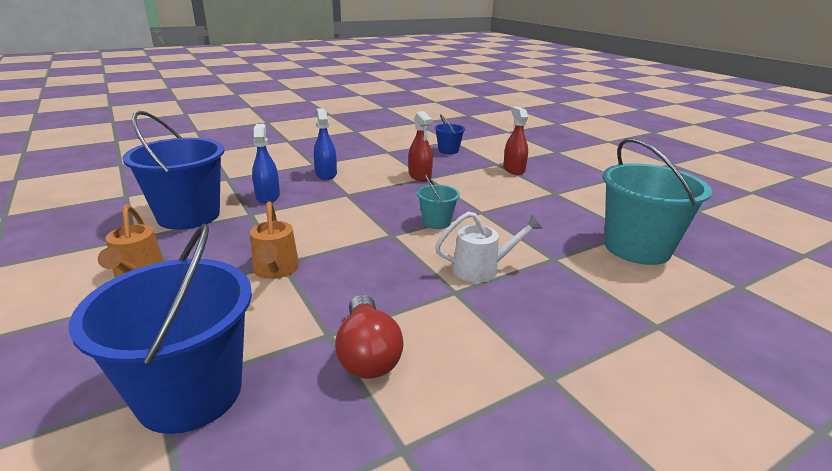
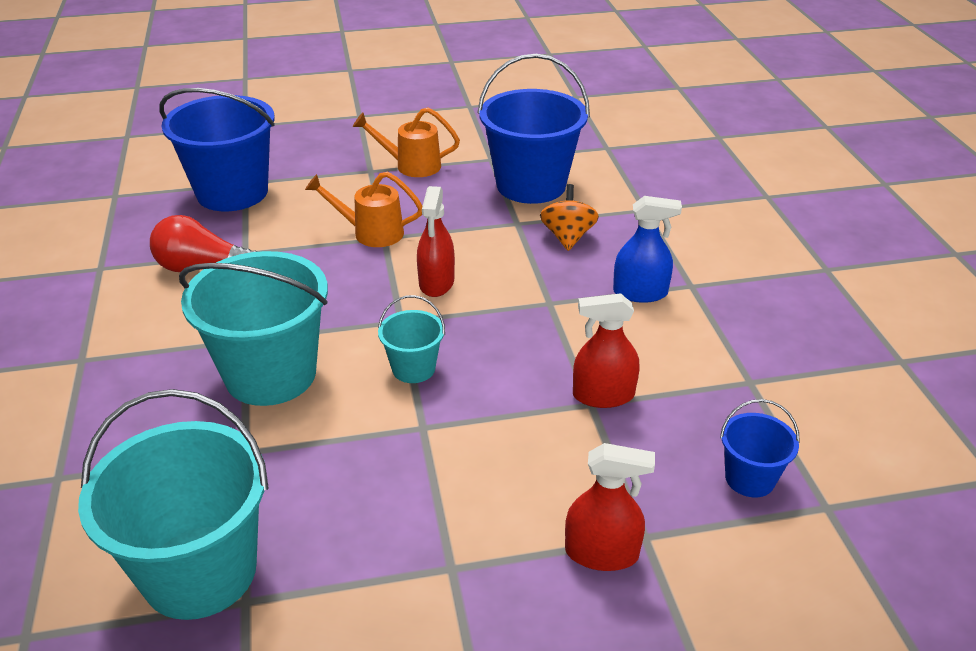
camera: 110 degrees right, 10 degrees up
(268, 196) = (567, 237): blue spray bottle -> orange spinning top
(340, 230) = (436, 282): none -> red spray bottle
(482, 269) = (270, 374): white watering can -> turquoise bucket

